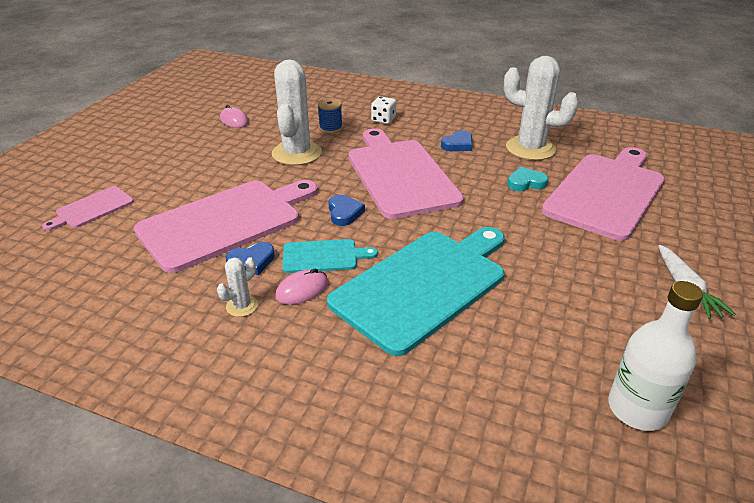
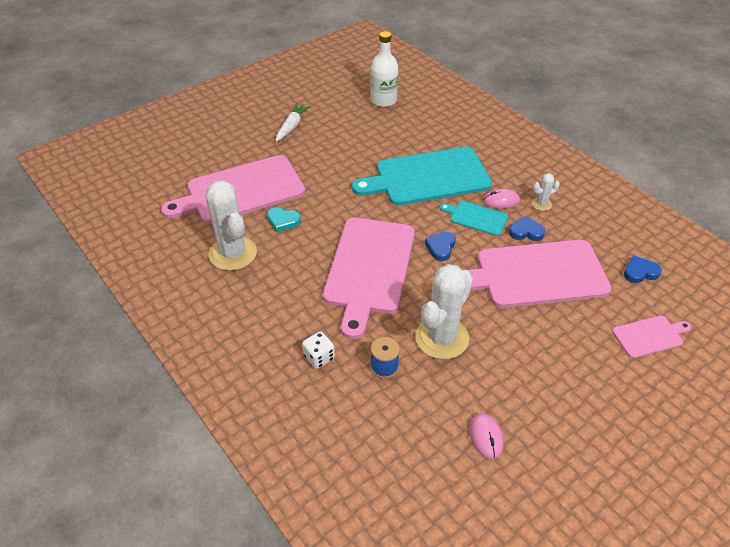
camera: 150 degrees left, 10 degrees up
(458, 144) = (286, 285): blue heart -> blue heart (640, 272)

